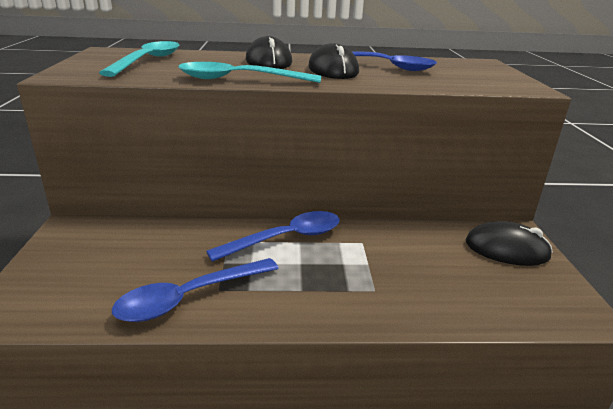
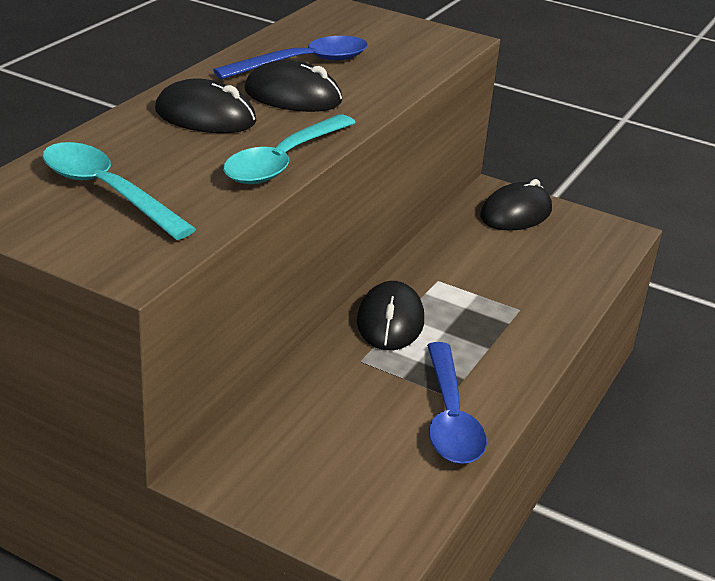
camera: 60 degrees left, 5 degrees up
(286, 238) = (390, 321): blue spoon -> black mouse

